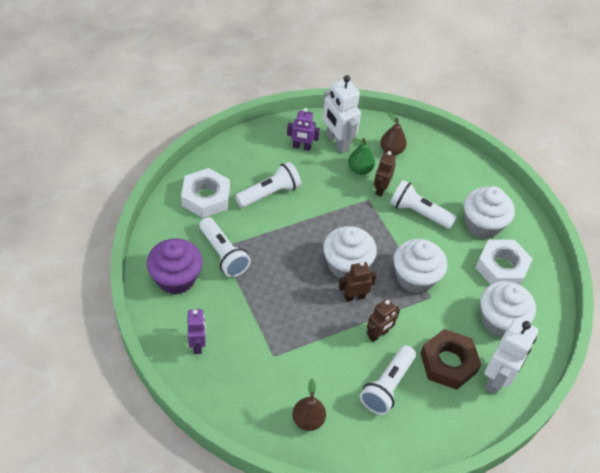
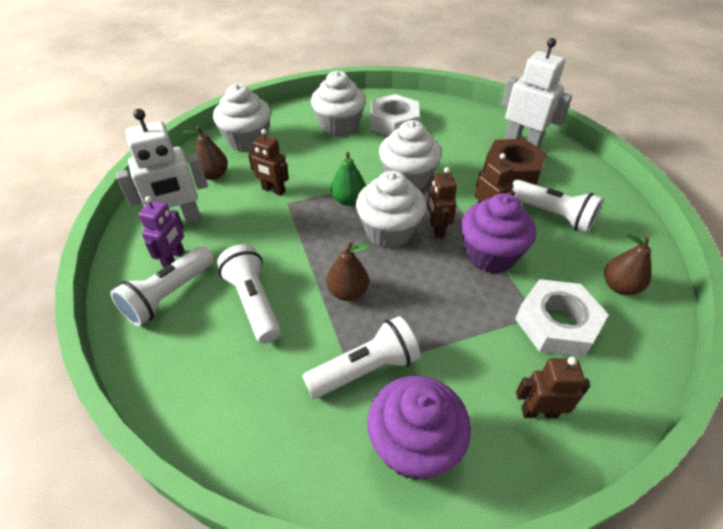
camera: 80 degrees left, 5 degrees down
(198, 344) = (539, 412): purple robot -> brown robot
(206, 197) = (241, 392): white nut -> white nut (556, 324)
(283, 242) = (348, 292): none -> brown pear
(331, 332) = (490, 255): none -> purple cupcake
(360, 169) = (236, 205): green pear -> green pear (348, 200)
(418, 212) = (315, 165): white flashlight -> white flashlight (169, 295)
(500, 321) = (457, 132): white cupcake -> white cupcake (247, 140)

